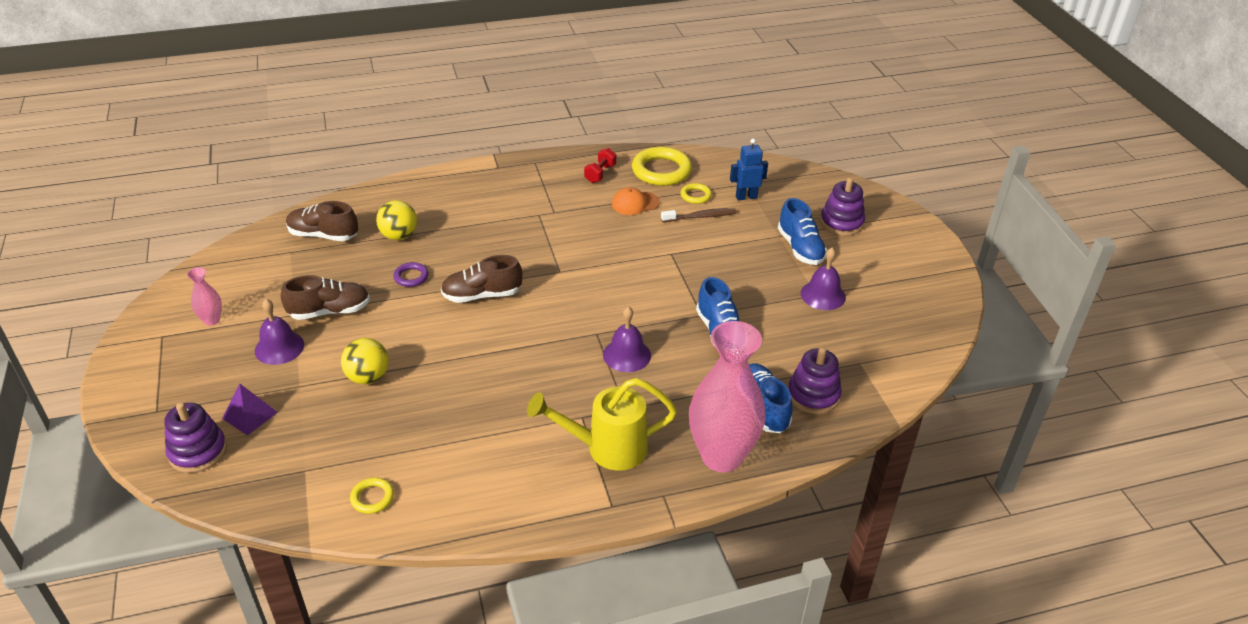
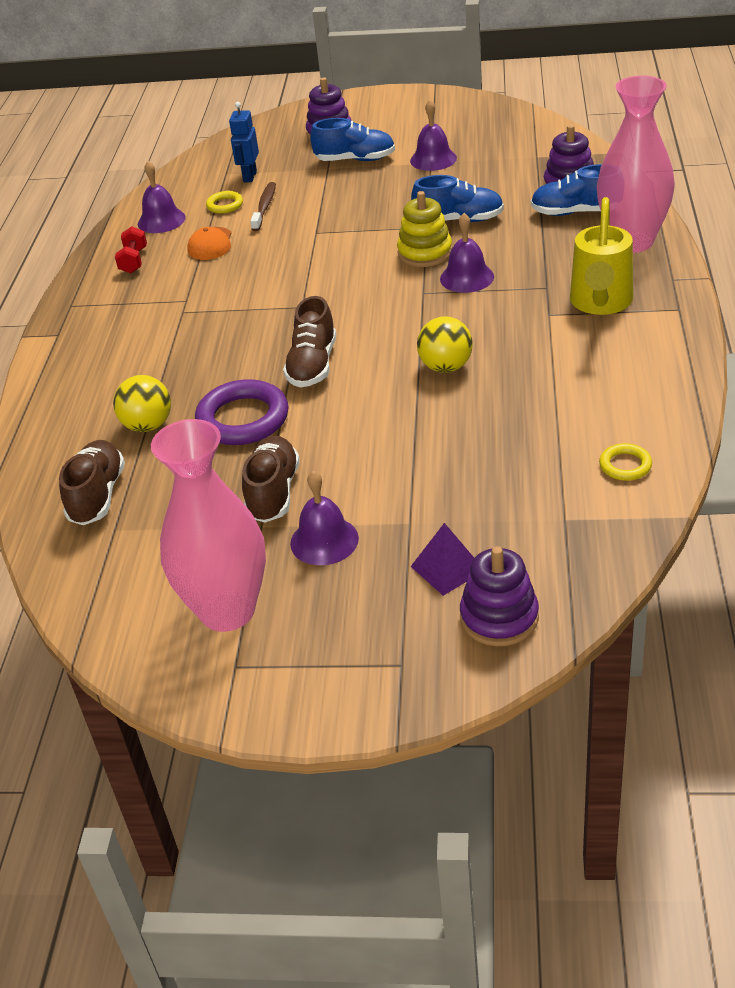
camera: 65 degrees left, 0 degrees up
(212, 320) = (227, 610): pink vase -> pink vase, size x2.33
(323, 235) = (97, 495): brown shoe -> brown shoe turned 150 degrees clockwise
(368, 377) = (420, 462): yellow ball -> yellow ball (446, 367)
(411, 277) = (243, 419): purple ring -> purple ring, size x1.98
(600, 174) = (134, 261): red dumbbell -> red dumbbell turned 45 degrees clockwise
(658, 322) = (425, 253): none -> yellow stacking toy
(661, 171) = (161, 220): yellow ring -> purple bell

